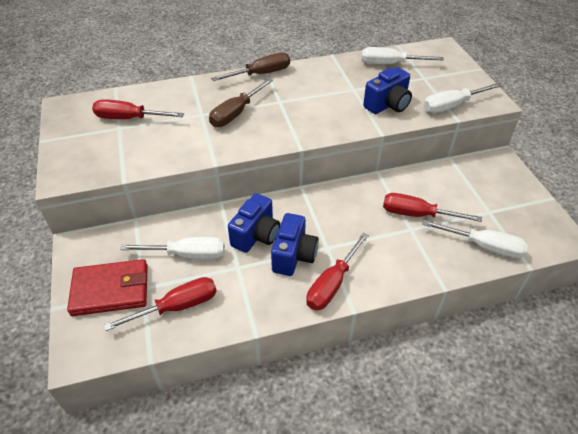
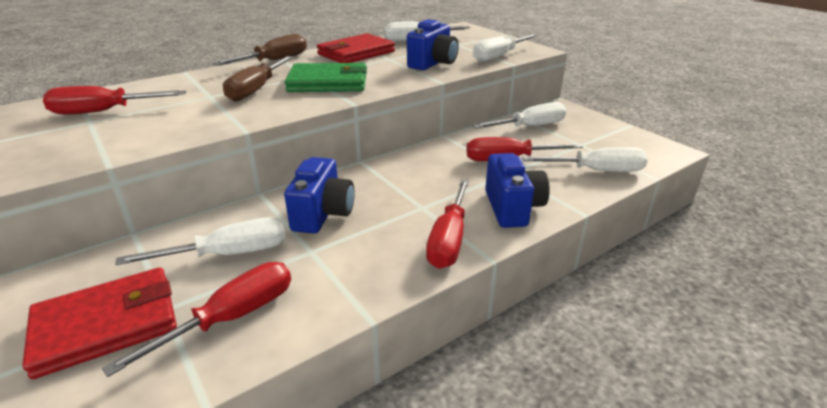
camera: 20 degrees left, 15 degrees down
(292, 115) = (328, 82): none -> green wallet
(294, 256) = (383, 223): blue camera -> blue camera (512, 208)
(330, 75) = (356, 53): none -> red wallet
(456, 179) = (529, 127): none -> white screwdriver

